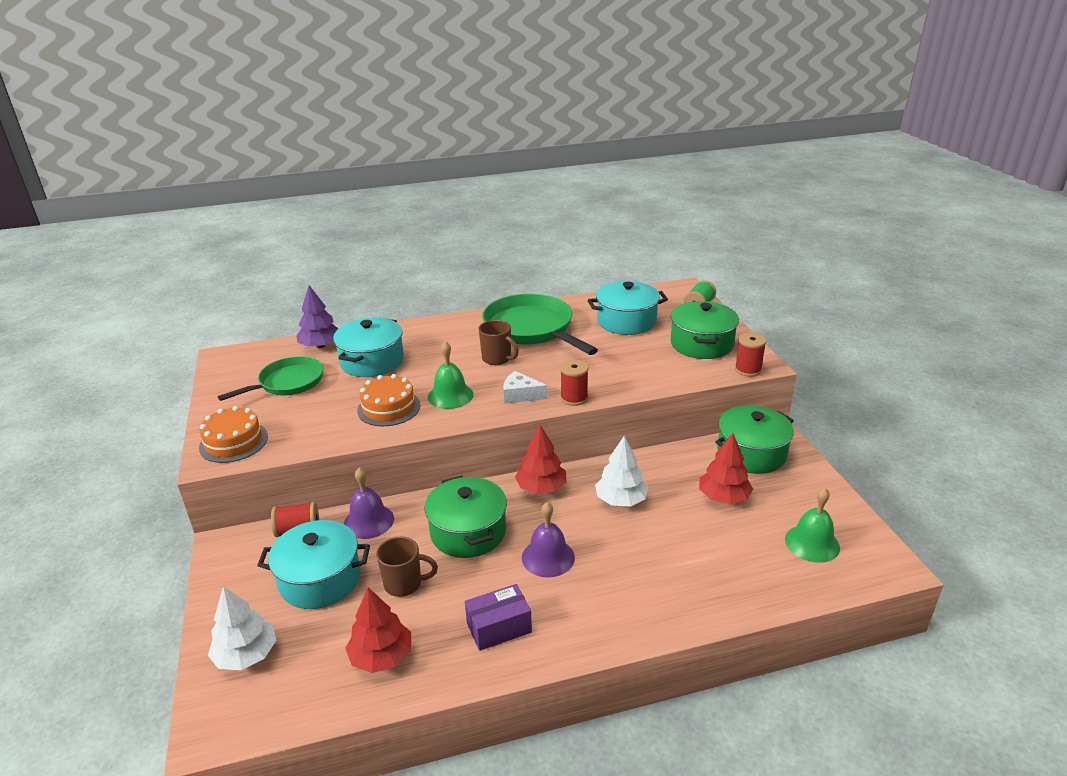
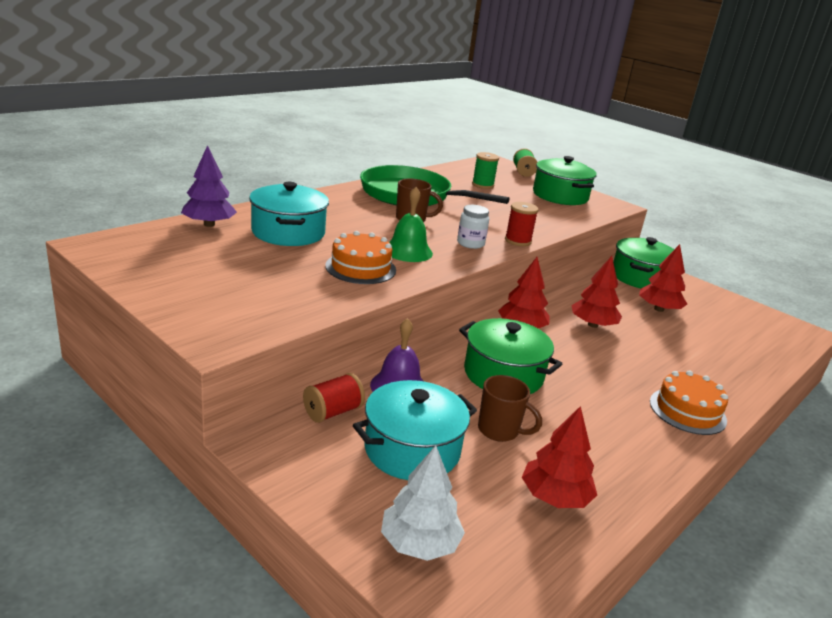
camera: 35 degrees left, 5 degrees down
(233, 442) = (222, 321): orange cake -> orange cake (687, 411)
(287, 383) = (215, 260): green pan -> none
(404, 584) = (499, 431): brown mug -> brown mug turned 60 degrees clockwise
(499, 627) = (621, 441): purple box -> none
(520, 395) = (470, 243): white cheese -> white jar
(548, 557) = (591, 378): purple bell -> none
(621, 500) = (593, 325): white tree -> red tree
(626, 321) = (483, 185): turquoise pot -> green spool
(748, 370) = (614, 209): red spool -> none
(812, 543) = (747, 327): green bell -> none

